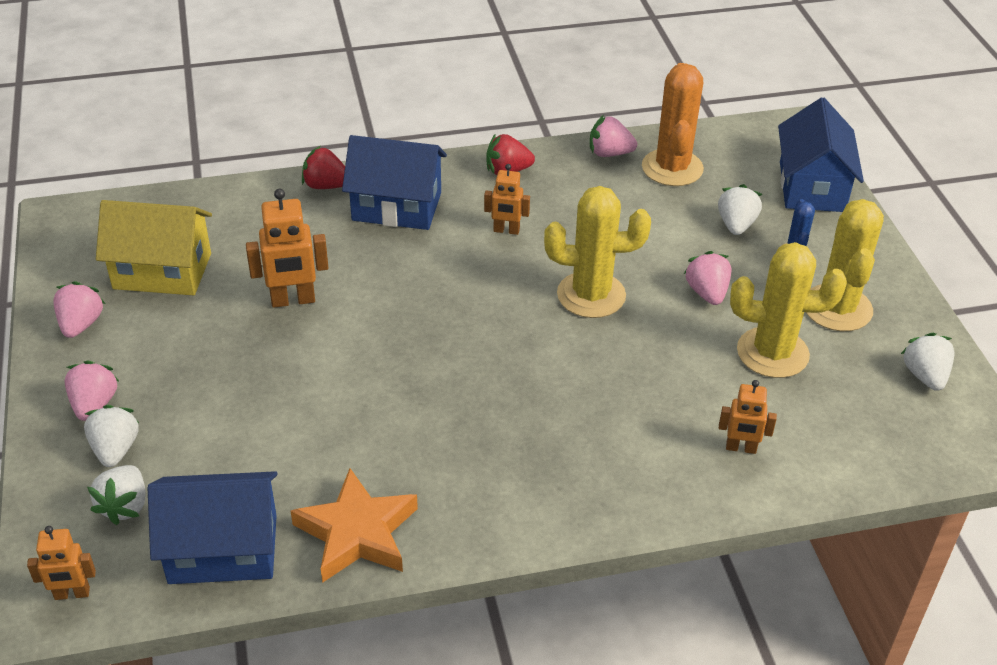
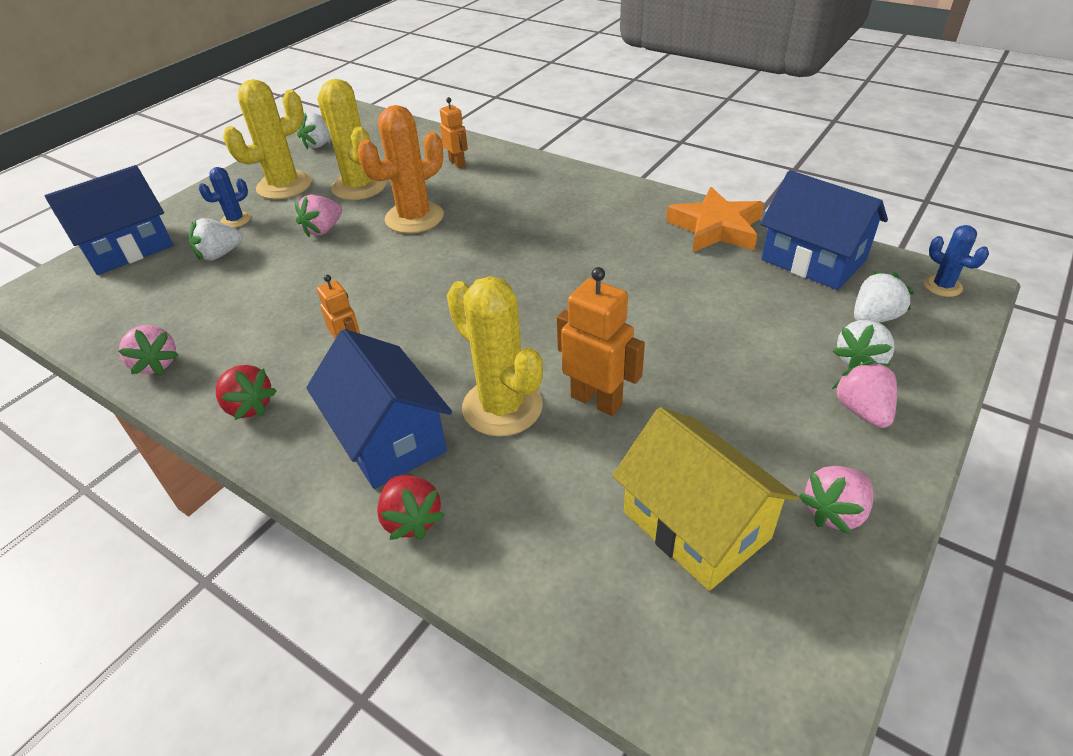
camera: 130 degrees left, 0 degrees up
(72, 594) = (942, 286): orange robot -> blue cactus
(94, 405) = (862, 410): pink strawberry -> pink strawberry turned 120 degrees clockwise
(591, 295) = (385, 268): yellow cactus -> yellow cactus (502, 407)
(672, 168) = (154, 319): orange cactus -> orange cactus (414, 218)

